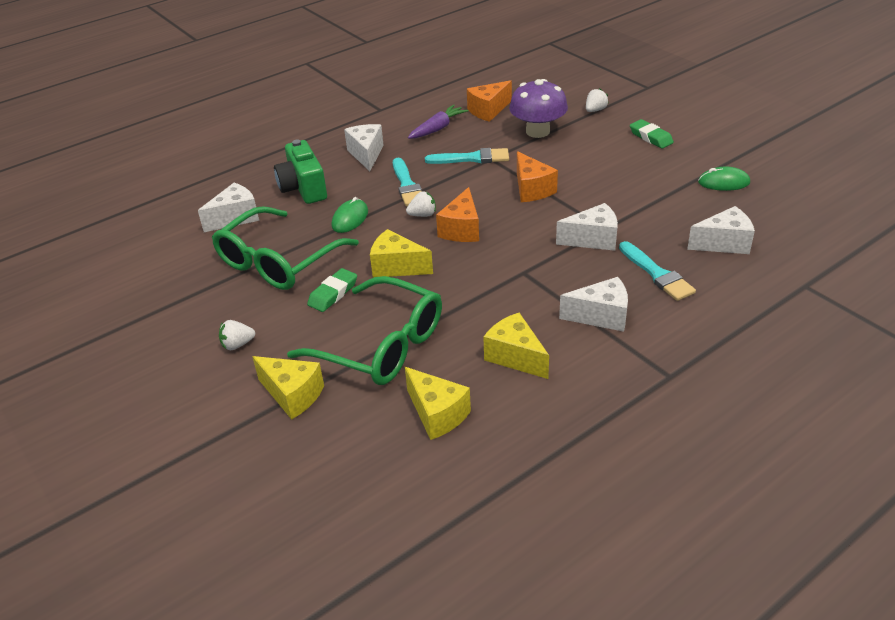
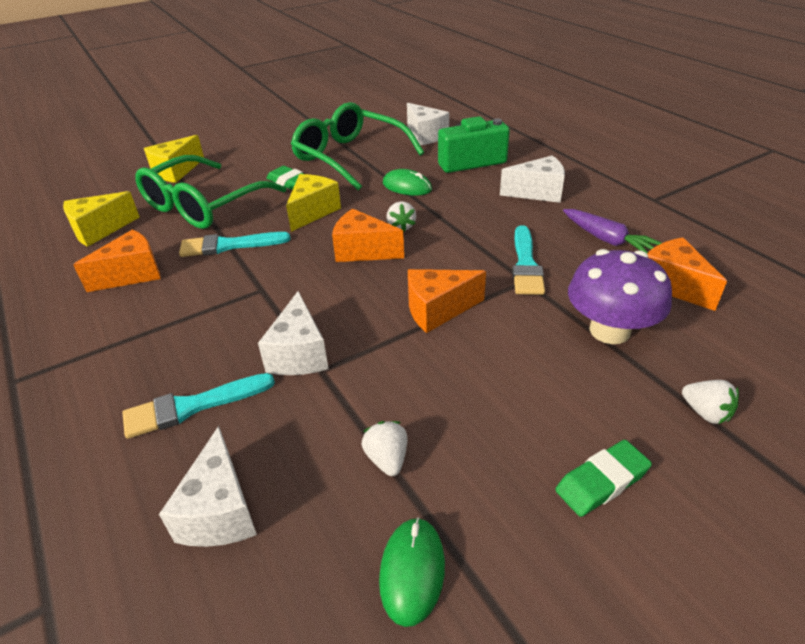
camera: 95 degrees right, 0 degrees up
(237, 344) = (249, 149): white strawberry -> white strawberry (387, 459)
(407, 185) = (465, 218): turquoise brush -> turquoise brush (229, 245)
(515, 357) = (132, 274): yellow cheese -> orange cheese
(601, 316) = (147, 341): white cheese -> none

